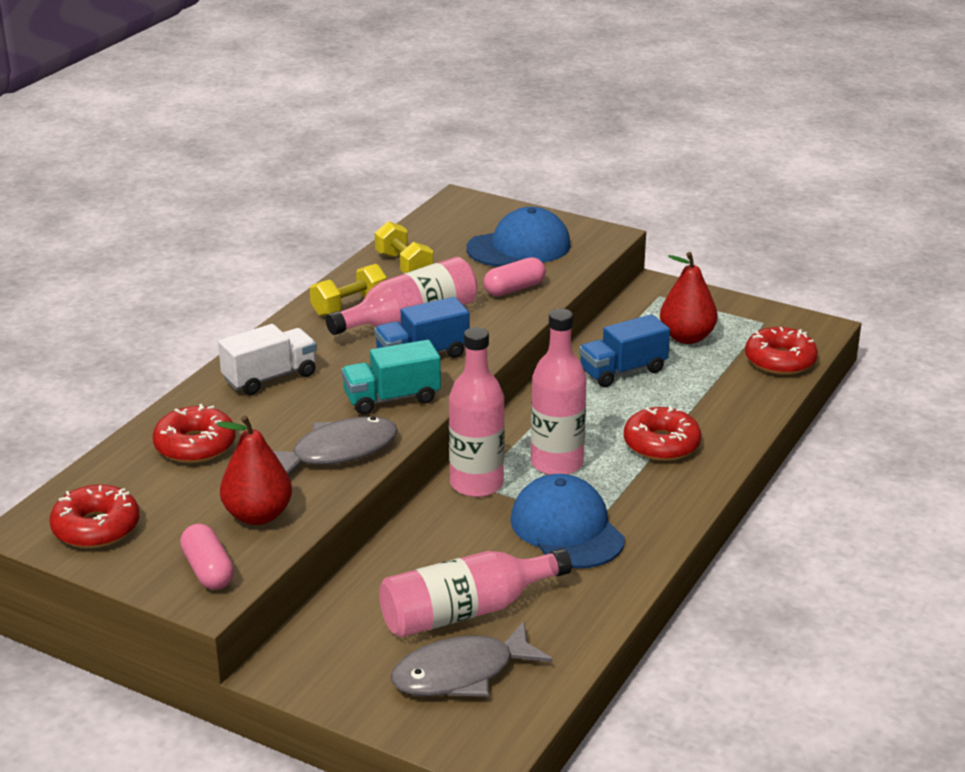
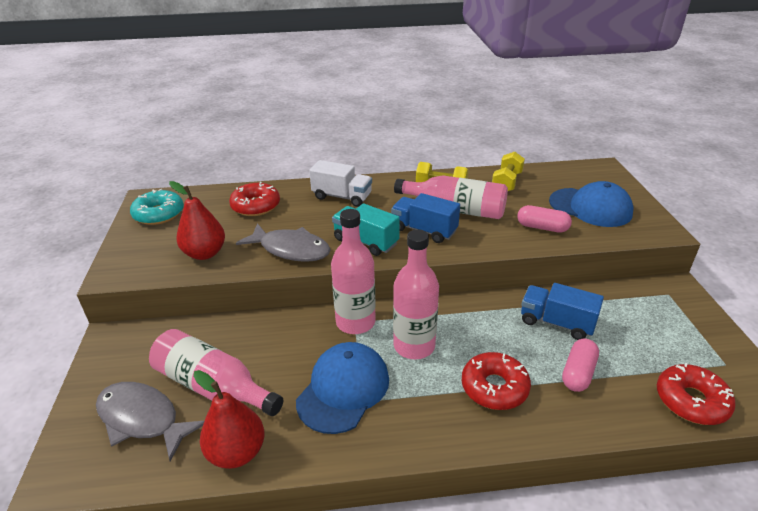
camera: 55 degrees right, 5 degrees up
(96, 528) = (159, 214): red donut -> turquoise donut
(208, 570) = (140, 262): pink capsule -> pink capsule (578, 373)
(687, 337) = (641, 333): red pear -> red pear (237, 452)

